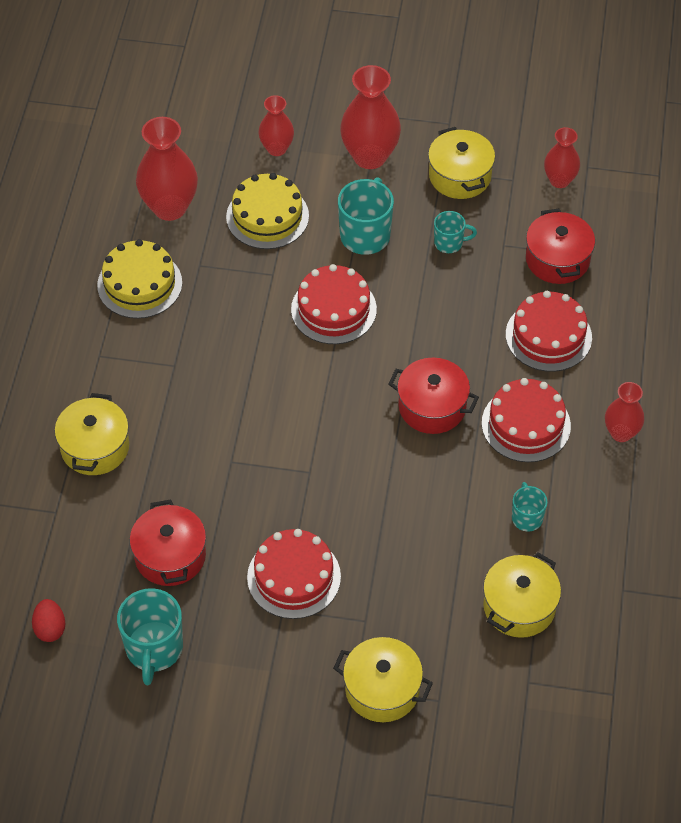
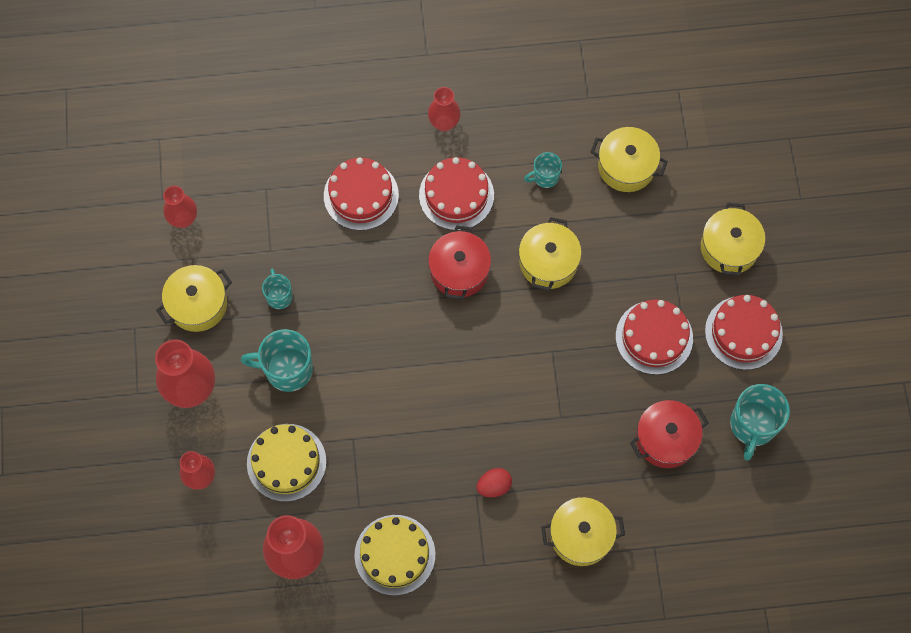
camera: 105 degrees left, 15 degrees up
(50, 628) = (762, 513): red egg -> red egg (494, 486)
(154, 649) = (752, 425): turquoise mug -> turquoise mug turned 120 degrees clockwise
(333, 309) = (378, 375): red cake -> red cake (743, 332)
(418, 494) = (548, 262): none -> yellow pot
(557, 259) = (276, 204): red pot -> none

